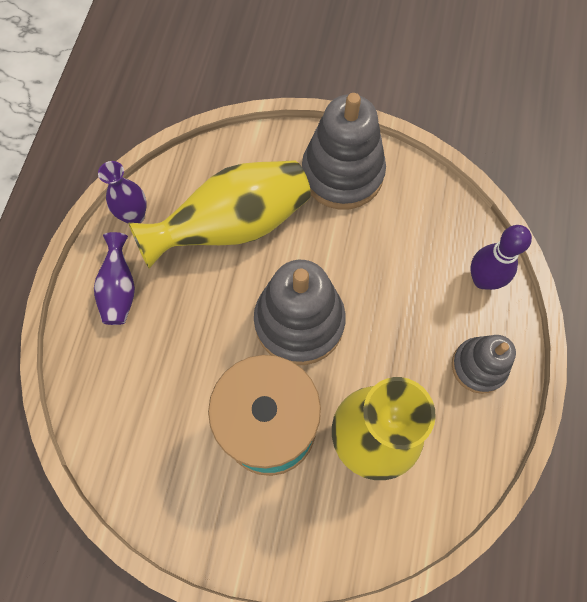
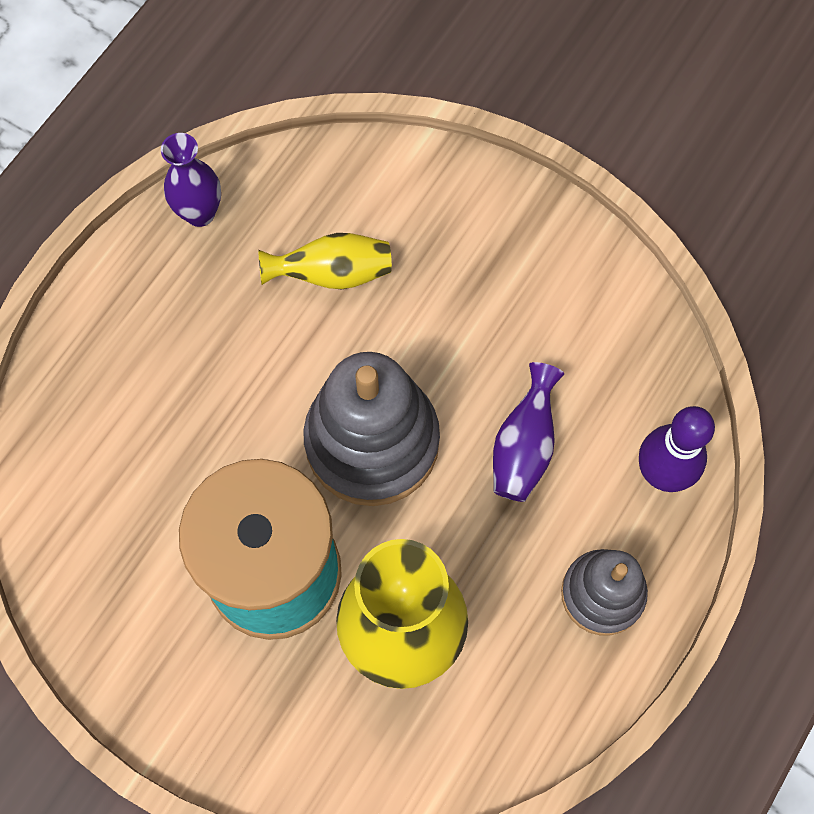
camera: 20 degrees right, 0 degrees up
(120, 289) = (142, 310): purple vase -> purple vase (524, 446)
(233, 226) = (332, 274): yellow vase -> yellow vase, size x0.50
(342, 174) = (519, 249): grey stacking toy -> none

